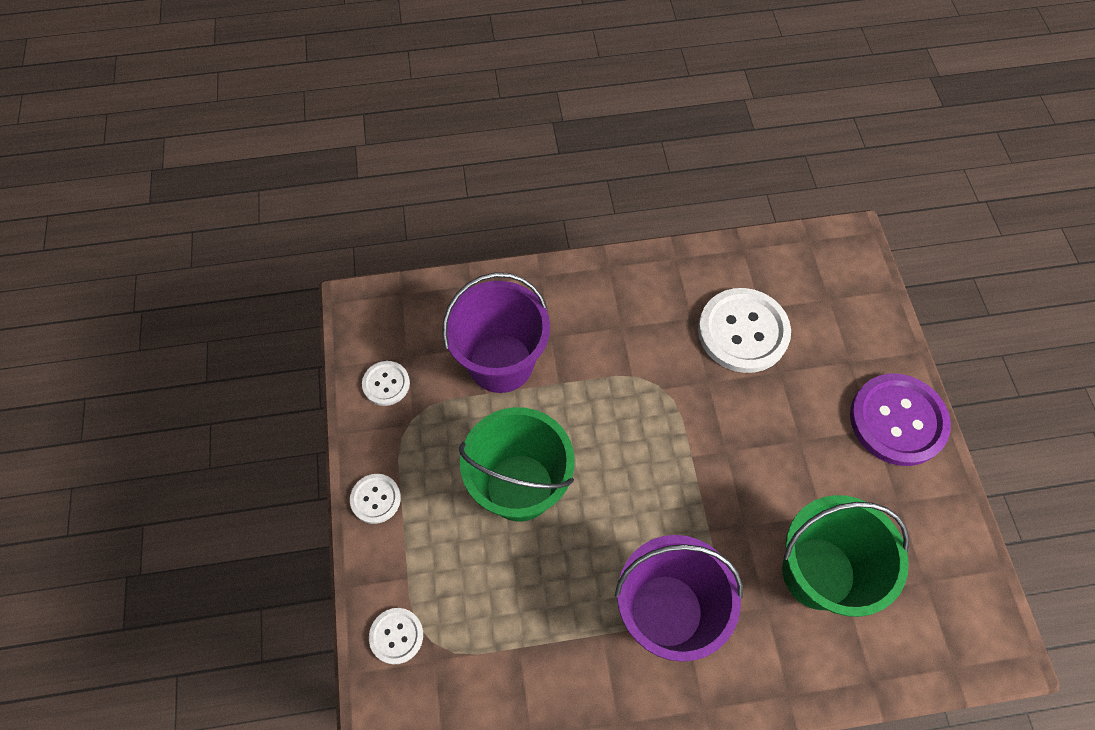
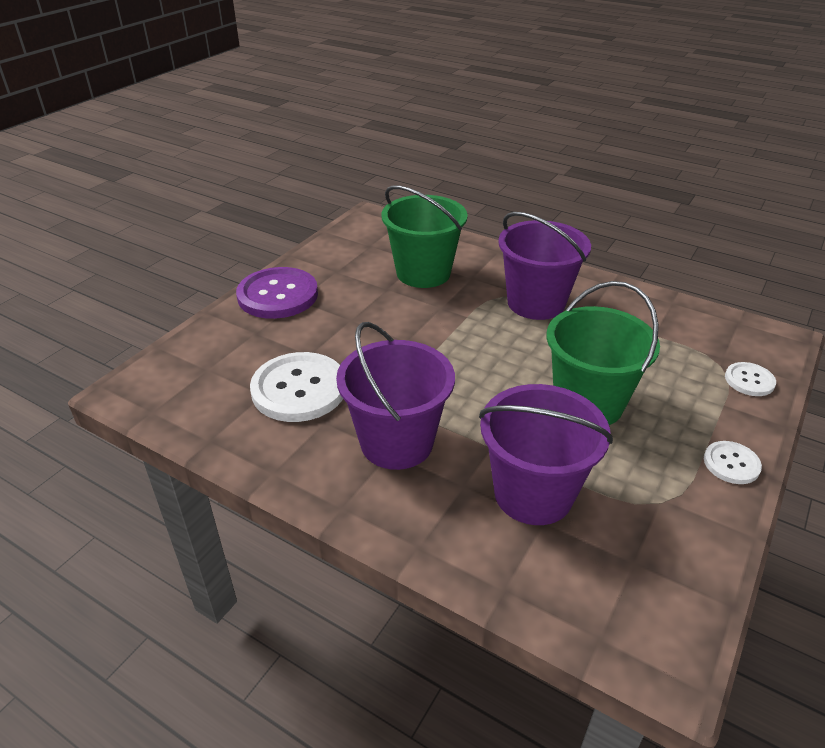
camera: 140 degrees left, 25 degrees down
(386, 384) = (674, 549): white button -> none
(625, 337) = (396, 442): none -> purple bucket

